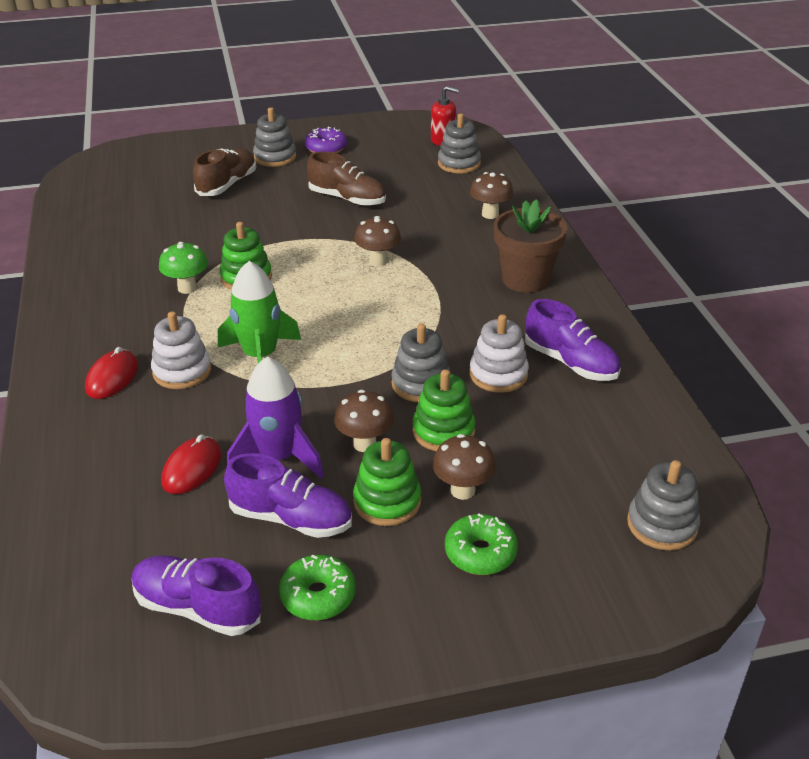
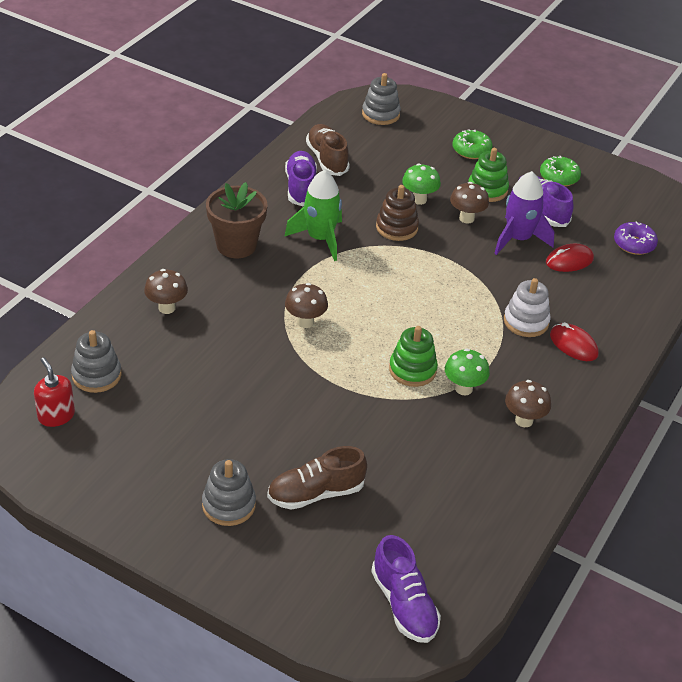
camera: 140 degrees left, 5 degrees up
(112, 378) = (573, 345): red mouse -> red mouse turned 75 degrees clockwise
(197, 608) = (616, 203): purple shoe -> purple shoe (404, 604)
(260, 356) = (468, 301): green rocket -> green rocket (320, 239)
(326, 148) = (168, 483): purple donut -> purple donut (634, 244)
(347, 199) = (242, 399): brown shoe -> brown shoe (327, 159)
(421, 384) = (397, 227): grey stacking toy -> brown stacking toy
(443, 431) = (419, 199): green stacking toy -> green mushroom
(462, 490) = (446, 173): brown mushroom -> brown mushroom (524, 420)
(498, 374) = (348, 206): white stacking toy -> none

